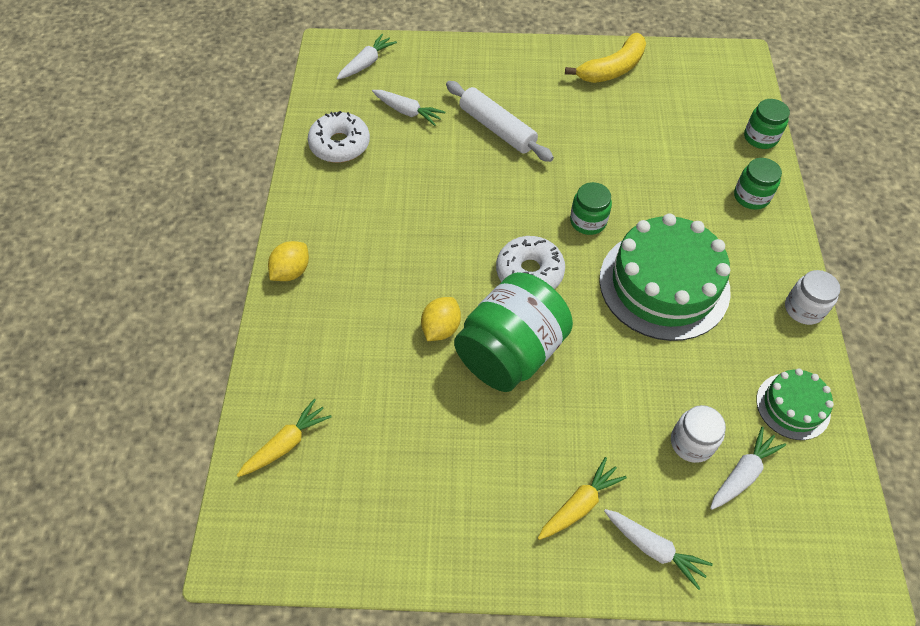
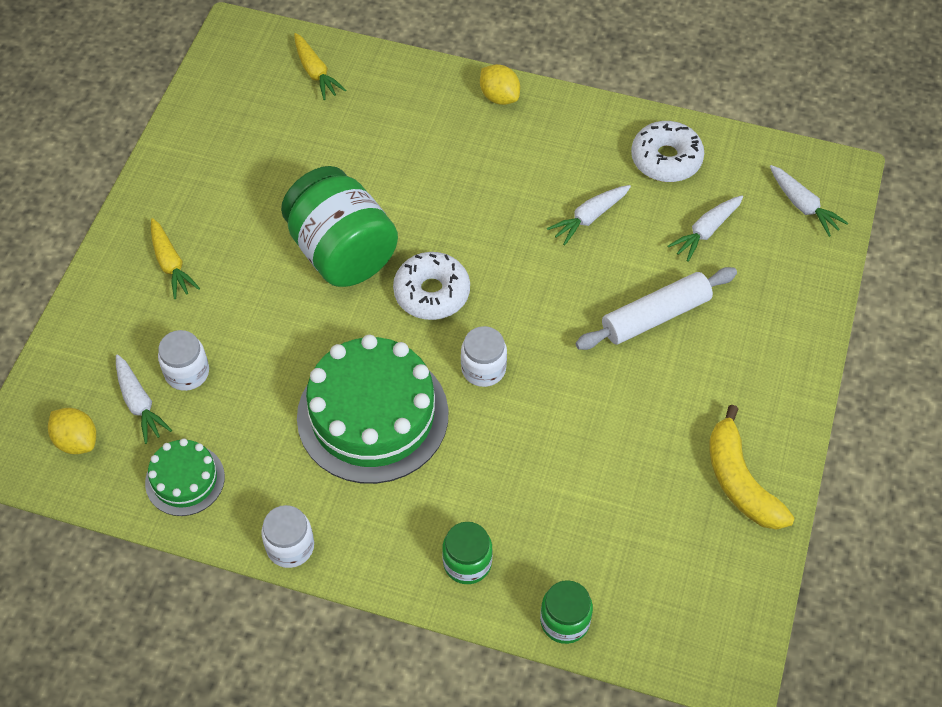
camera: 105 degrees right, 0 degrees up
(441, 328) = (390, 202): yellow lemon -> yellow lemon (77, 441)
(588, 221) = (483, 369): green jar -> white jar
(653, 548) = (108, 306): white carrot -> white carrot (589, 217)

